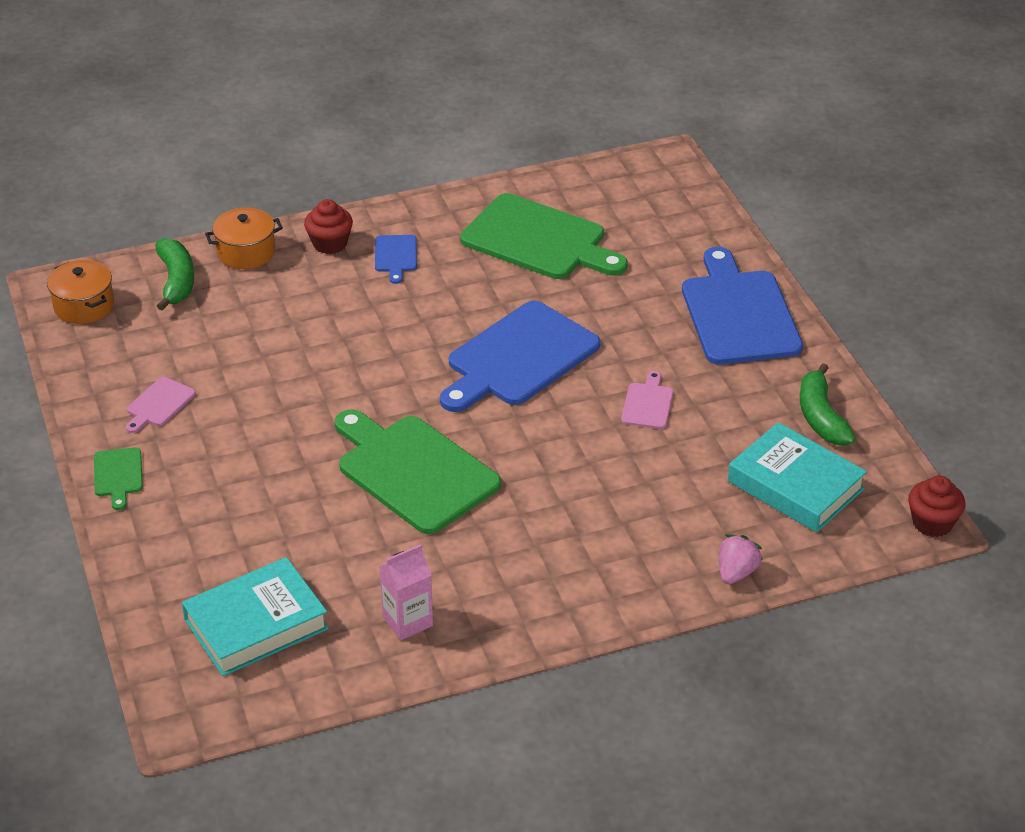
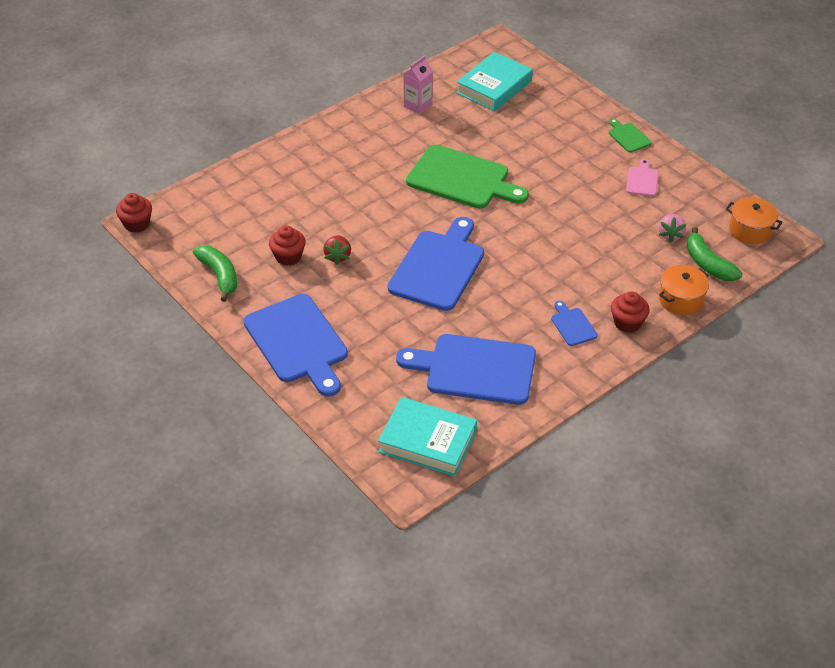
camera: 160 degrees right, 5 degrees up
(539, 240) = (475, 369): green cutting board -> blue cutting board
(648, 404) = (338, 256): pink cutting board -> red strawberry
(717, 420) = (288, 257): none -> red cupcake
(736, 572) = (249, 169): pink strawberry -> pink strawberry (670, 234)
(795, 485) = (226, 226): turquoise book -> turquoise book (427, 441)

